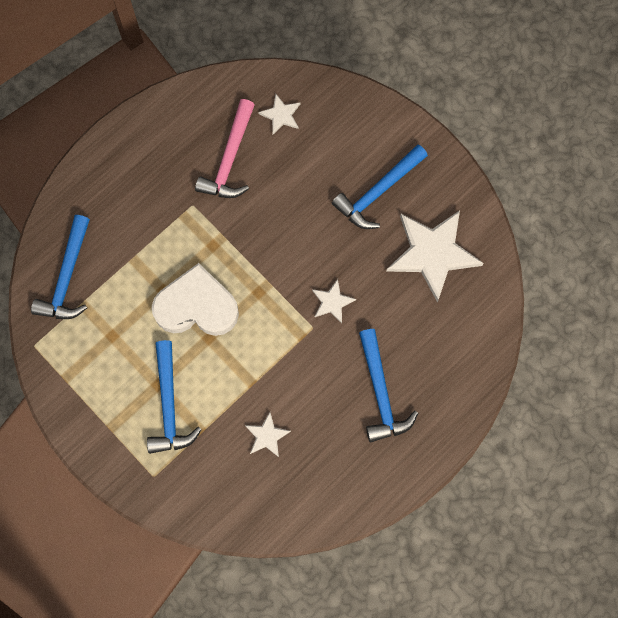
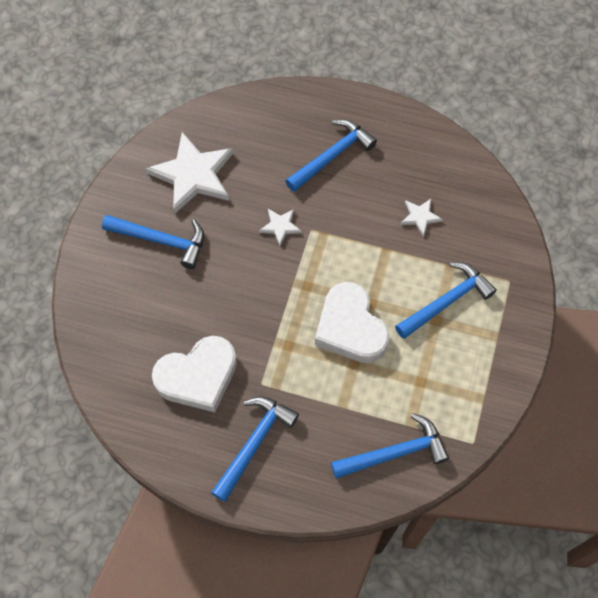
camera: 120 degrees left, 10 degrees down
(145, 172) = (254, 444): none -> blue hammer
(230, 158) = (198, 376): pink hammer -> white heart
(281, 115) = (130, 356): white star -> none

